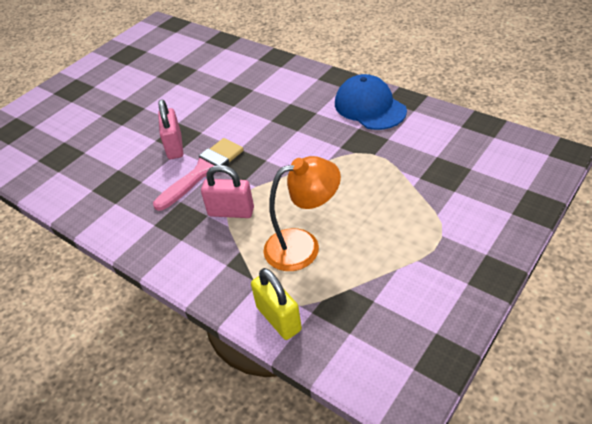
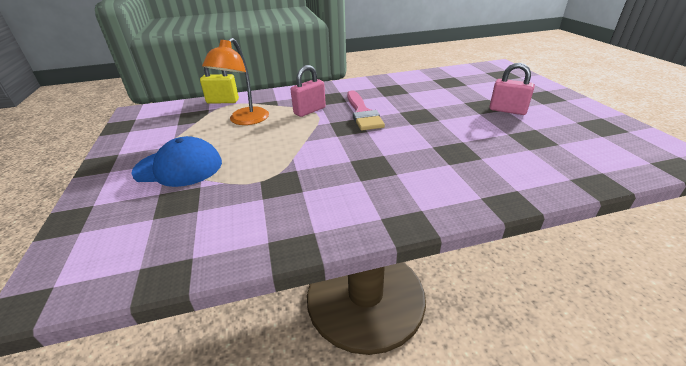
camera: 125 degrees right, 10 degrees down
(175, 147) = (406, 111): pink padlock -> pink padlock (507, 110)
(369, 107) = (320, 215): blue cap -> blue cap (178, 167)

